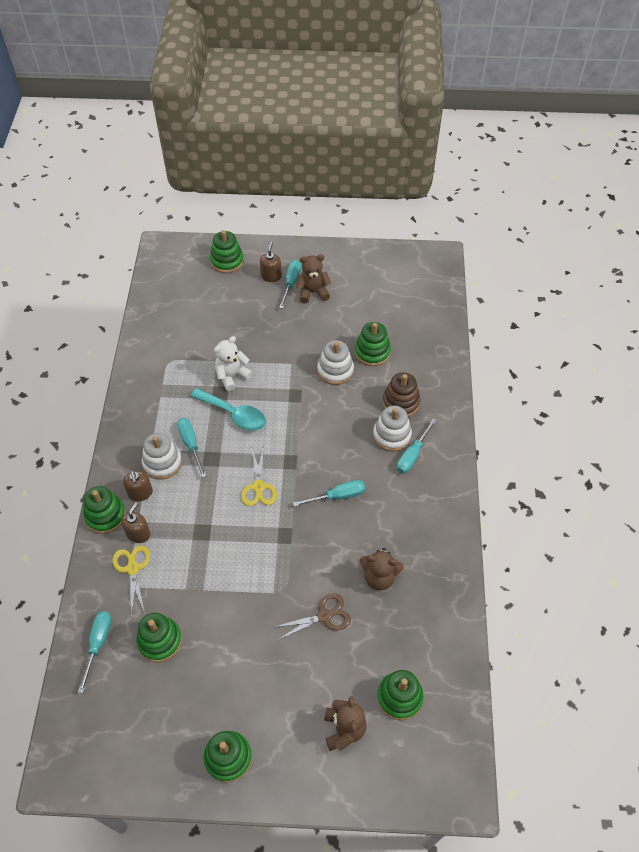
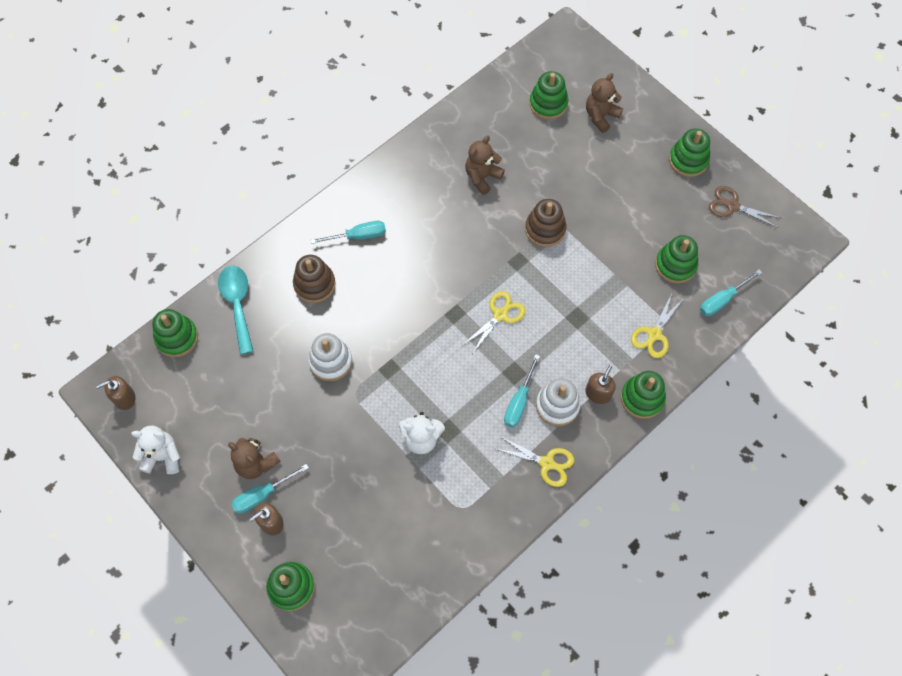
camera: 135 degrees left, 10 degrees up
(138, 424) = (546, 463): none -> yellow scissors
(138, 533) = (627, 359): brown soap dispenser -> brown soap dispenser (124, 398)
(234, 414) = (457, 397): turquoise spoon -> turquoise spoon (237, 304)
(289, 578) = (545, 229): none -> brown stacking toy
(324, 616) = (546, 185): brown scissors -> brown scissors (732, 206)
(338, 496) = (448, 255): turquoise screwdriver -> none
(366, 258) = (163, 456): none -> white teddy bear
(372, 352) = (281, 350): green stacking toy -> green stacking toy (177, 337)
(379, 577) = (482, 177): brown teddy bear -> brown teddy bear turned 105 degrees counterclockwise
(391, 435) = (354, 264): white stacking toy -> none

